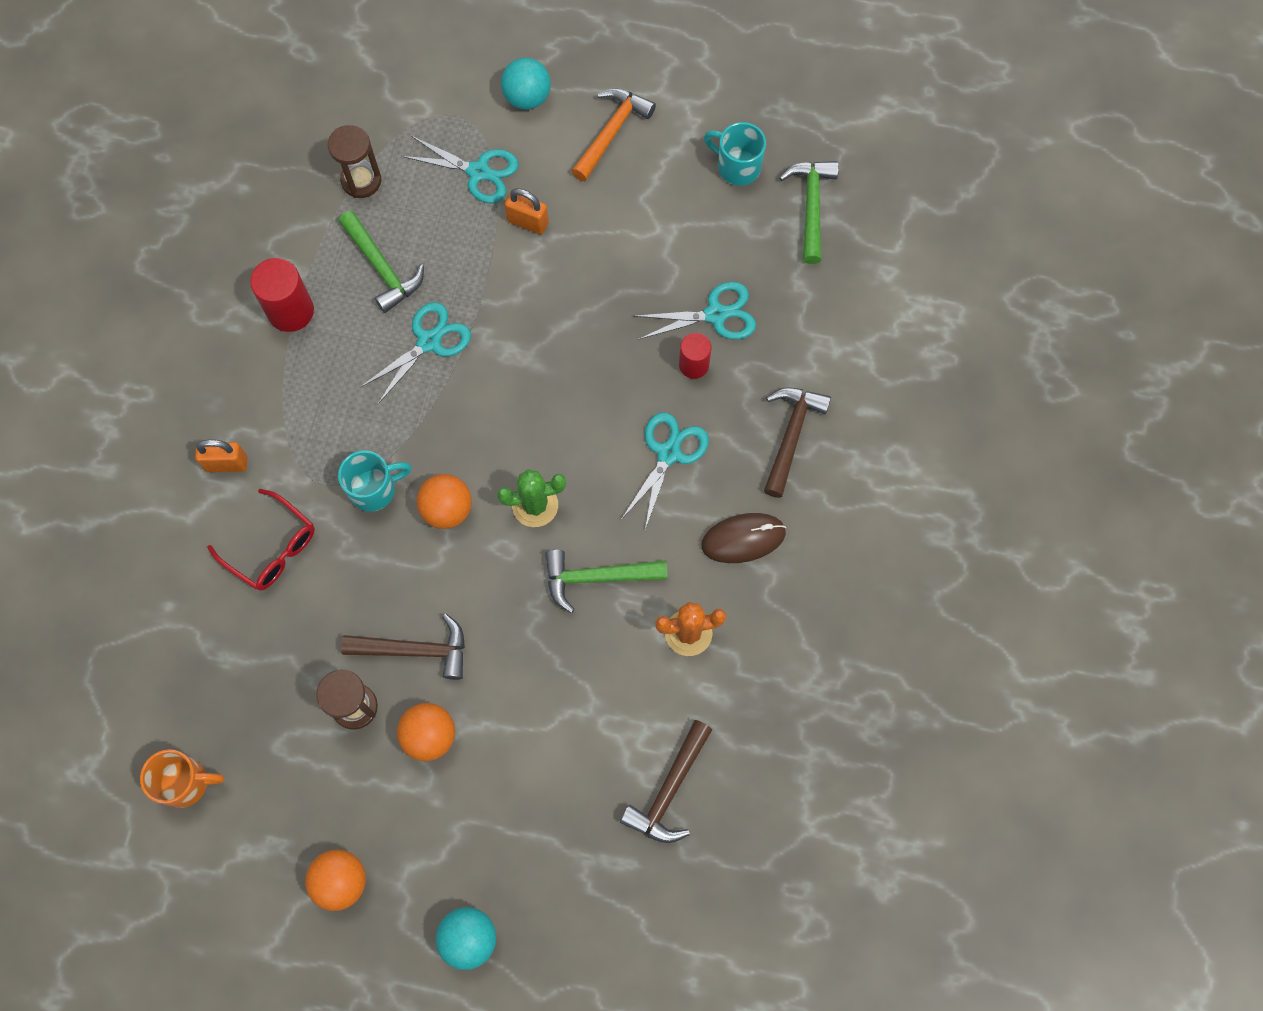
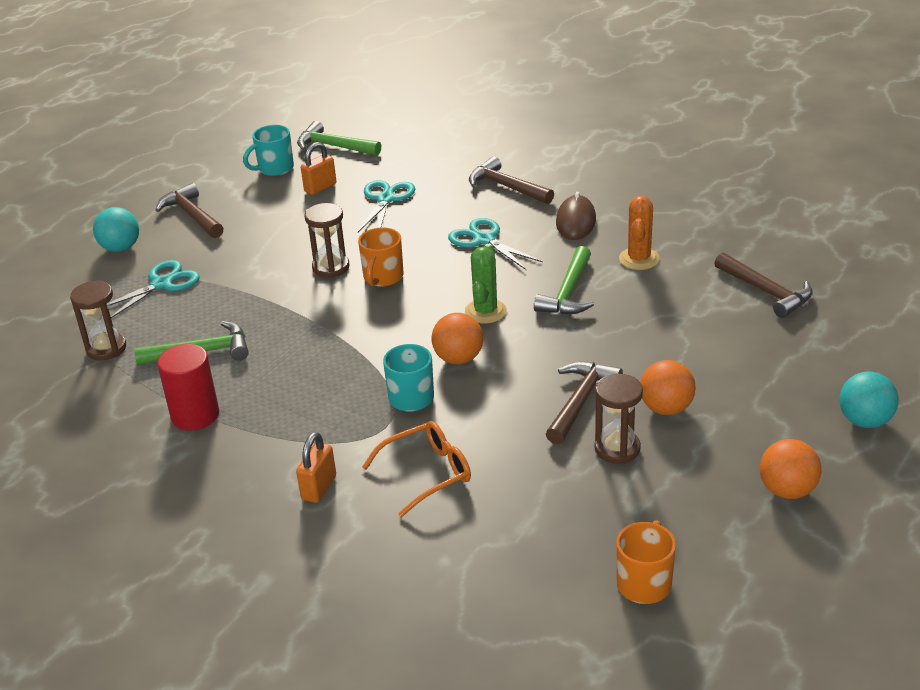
camera: 65 degrees left, 35 degrees down
(271, 548) = (427, 473): red glasses -> orange glasses
(429, 341) = (294, 339): turquoise scissors -> none
(528, 222) = (231, 268): orange padlock -> orange padlock (320, 187)
(561, 378) = (383, 277): none -> orange mug
(562, 318) = (331, 267): none -> brown hourglass
(611, 132) = (192, 215): orange hammer -> brown hammer
(694, 365) = (419, 216): red cylinder -> none

